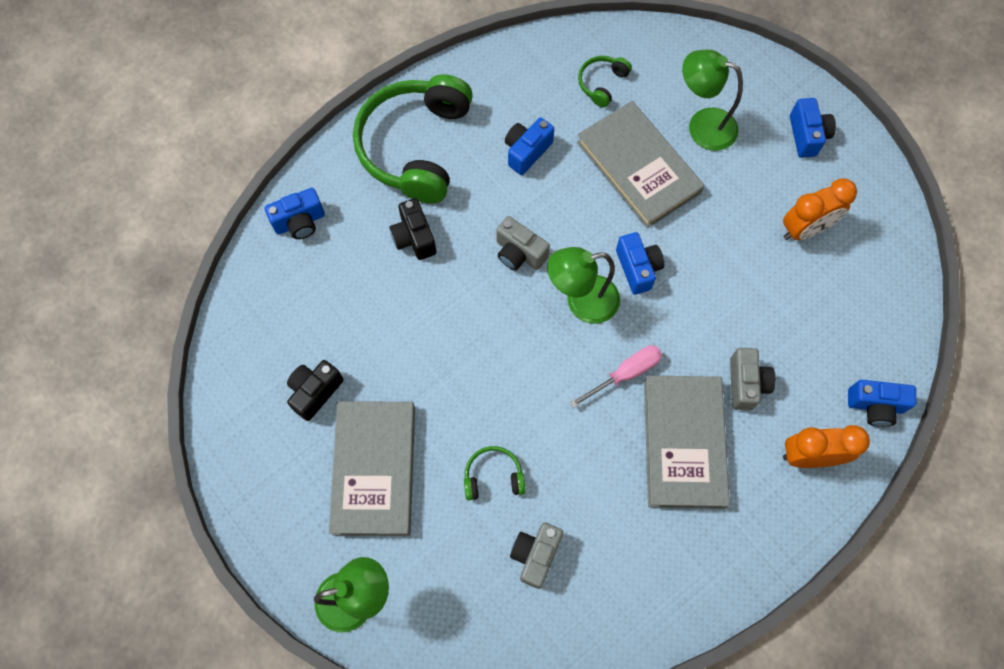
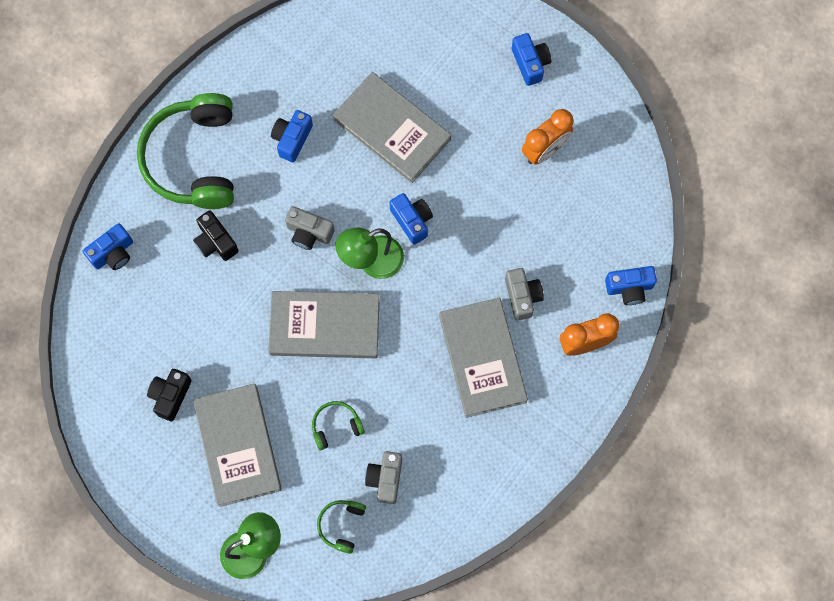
camera: 15 degrees left, 5 degrees up
(510, 359) = (324, 326): none -> grey book
(602, 83) = (342, 58): green headphones -> green headphones (341, 525)
(625, 374) = (422, 314): pink screwdriver -> none
(702, 125) = (438, 77): green lamp -> none

